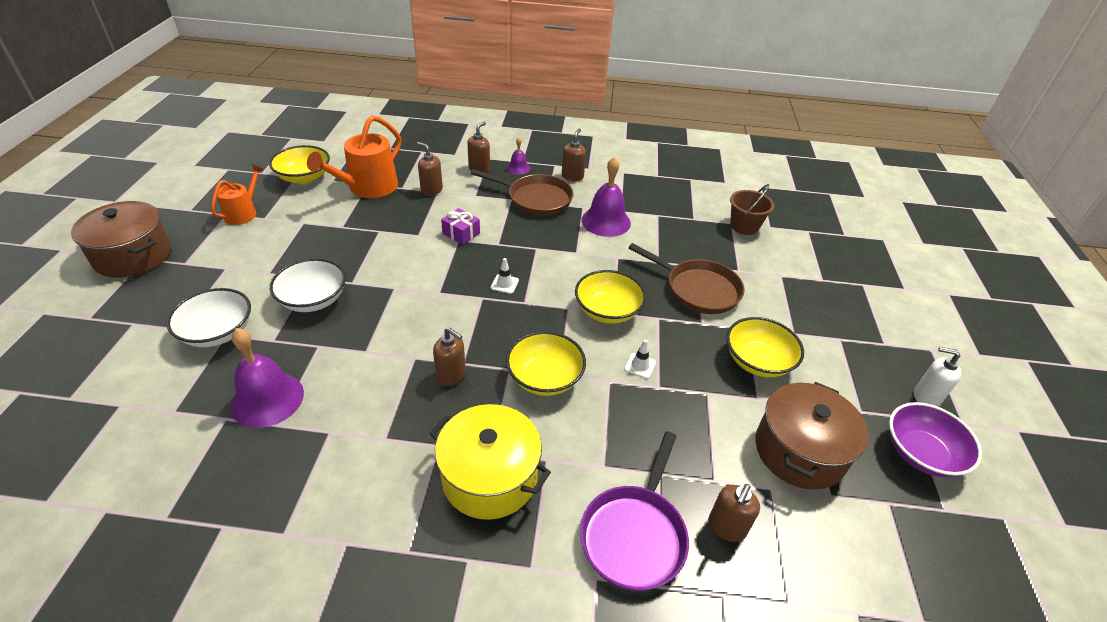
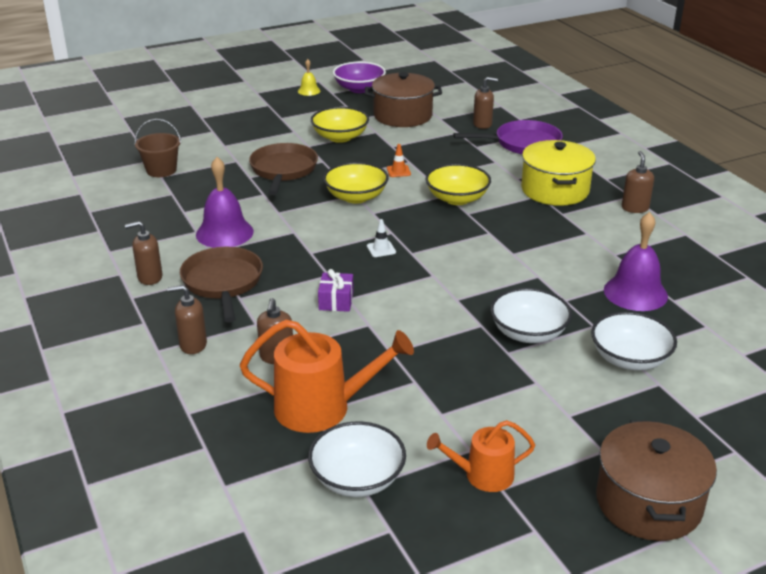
camera: 120 degrees left, 10 degrees down
(304, 177) = (357, 479): yellow bowl -> white bowl
(451, 375) = (506, 232): brown soap dispenser -> brown soap dispenser (635, 208)
(518, 168) = (163, 319): purple bell -> none
(640, 366) = (398, 171): white traffic cone -> orange traffic cone
(925, 397) = (309, 91): white soap dispenser -> yellow bell

